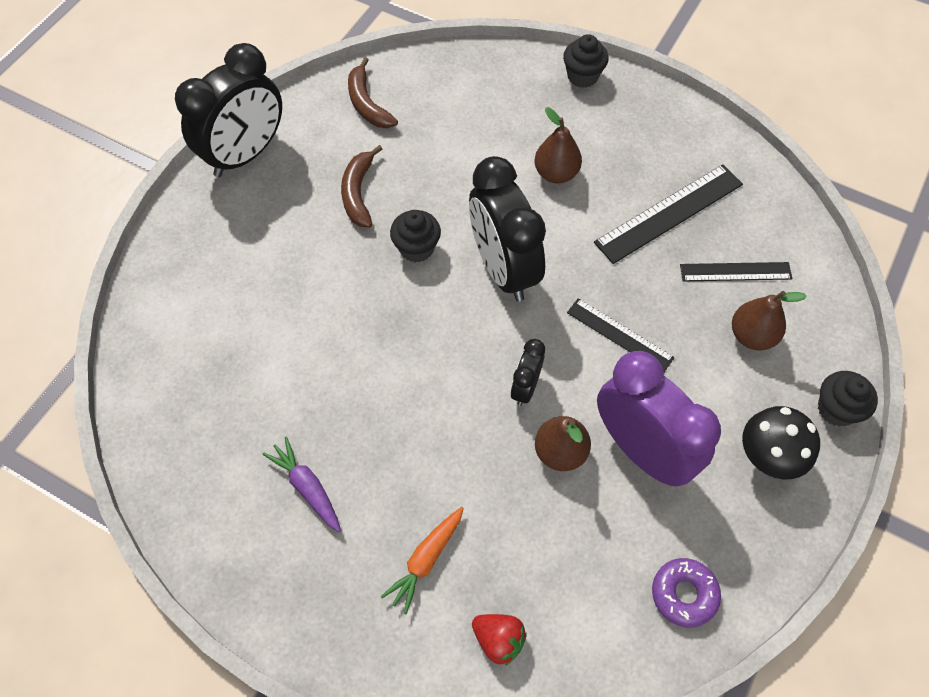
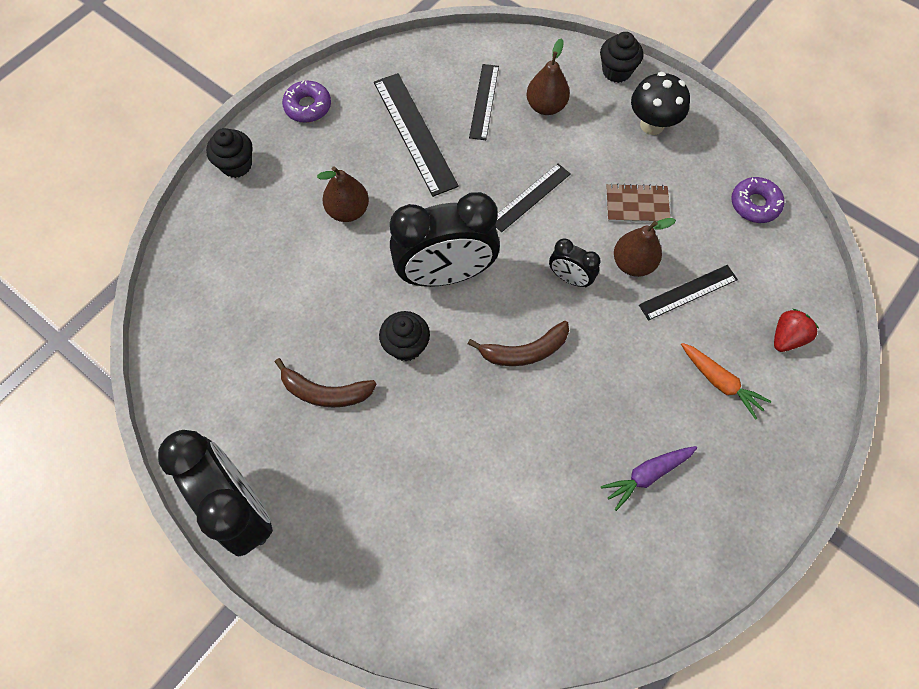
camera: 80 degrees left, 5 degrees up
(367, 104) = (207, 369): brown banana -> brown banana (524, 351)
(536, 517) = (688, 292): none -> black ruler
(642, 450) = (637, 205): purple clock -> brown notebook
(670, 116) = (308, 106): none -> purple donut

